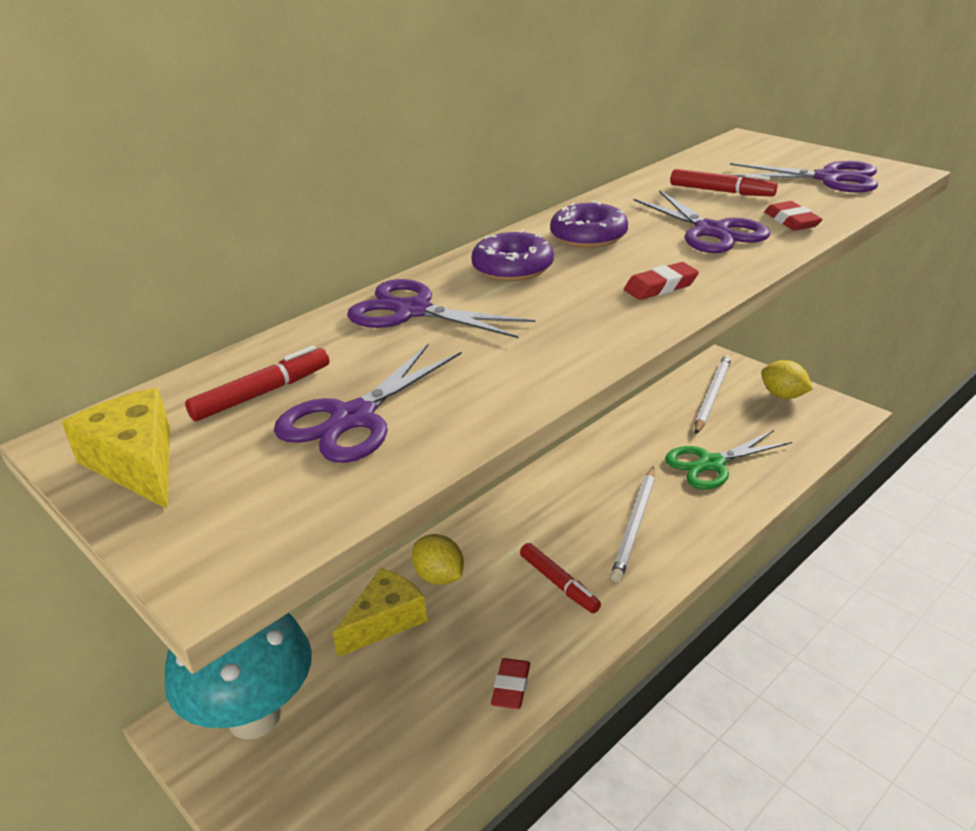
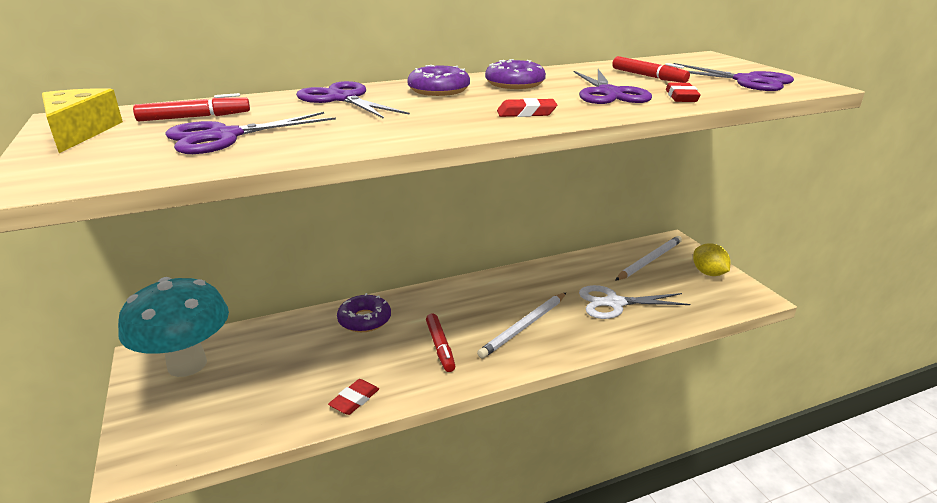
camera: 20 degrees right, 5 degrees down
(385, 620) = (309, 335): yellow cheese -> none
(439, 577) = (364, 320): yellow lemon -> purple donut
(711, 464) = (614, 303): green scissors -> white scissors

